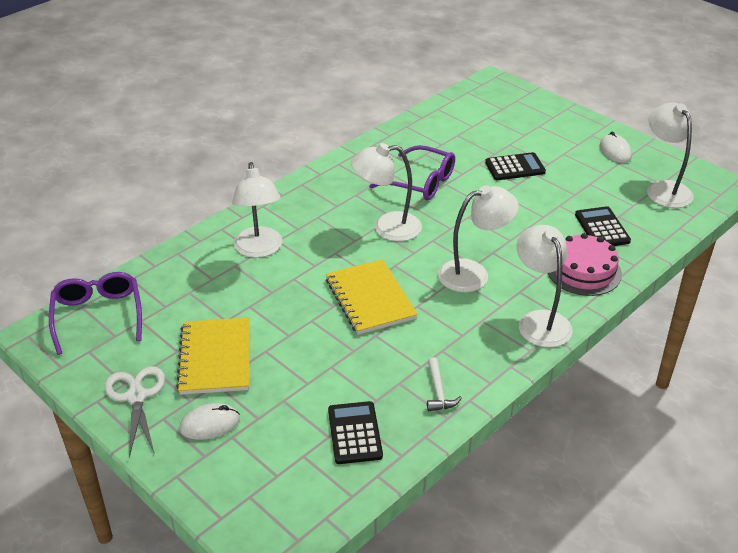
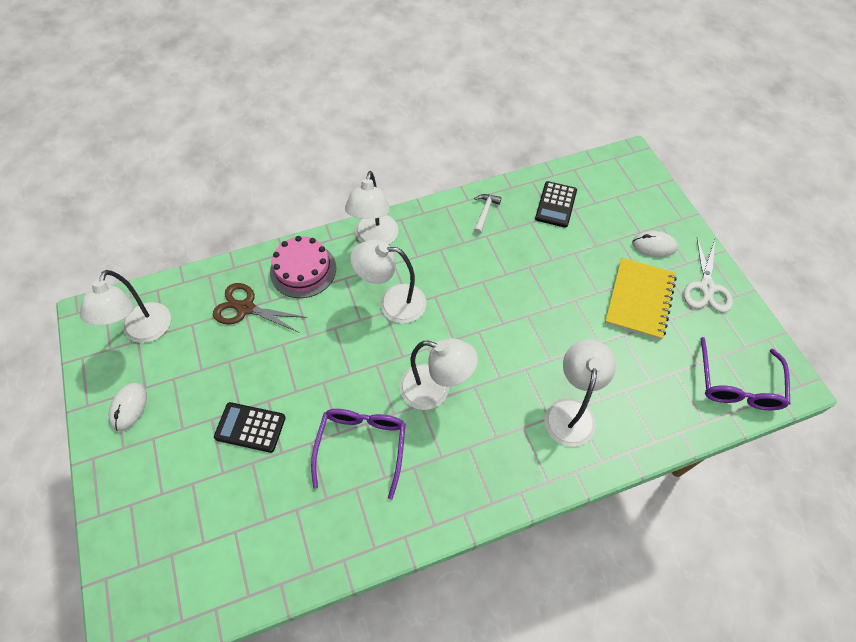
camera: 155 degrees left, 20 degrees up
(370, 299) = (493, 310): yellow notebook -> none
(421, 182) = (362, 446): purple glasses -> purple glasses turned 45 degrees clockwise
(602, 228) = (245, 308): black calculator -> brown scissors

